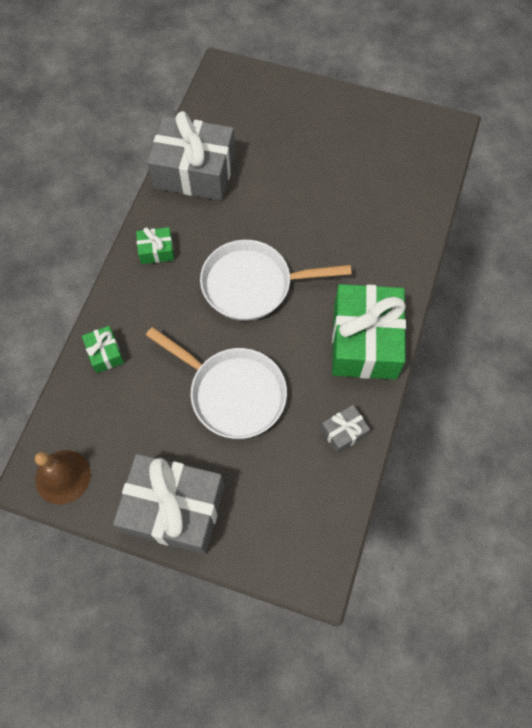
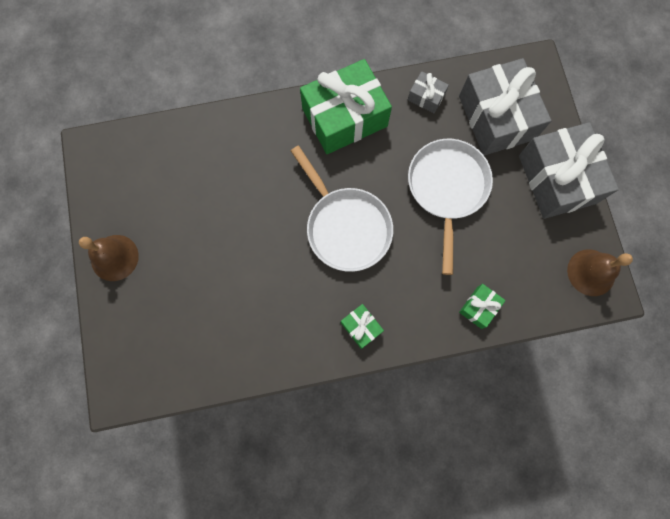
camera: 120 degrees left, 10 degrees up
(195, 171) = (258, 346): grey gift -> grey gift (496, 117)
(335, 108) = (114, 257): none -> brown bell

